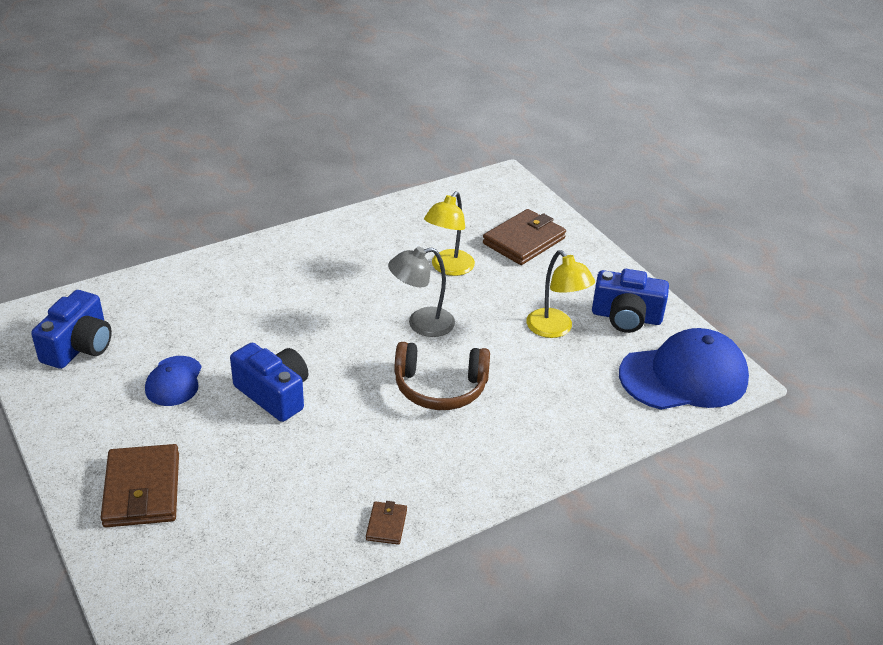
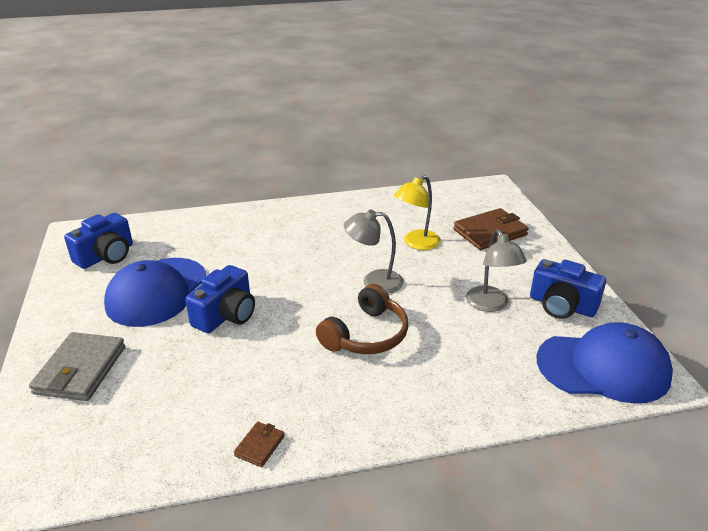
camera: 20 degrees right, 5 degrees down
(142, 490) = (81, 370): brown wallet -> grey wallet
(174, 381) = (157, 292): blue cap -> blue cap, size x1.91
(274, 394) = (226, 315): blue camera -> blue camera turned 60 degrees clockwise
(440, 387) = (366, 335): brown headphones -> brown headphones turned 75 degrees counterclockwise
(555, 329) = (490, 305): yellow lamp -> grey lamp

